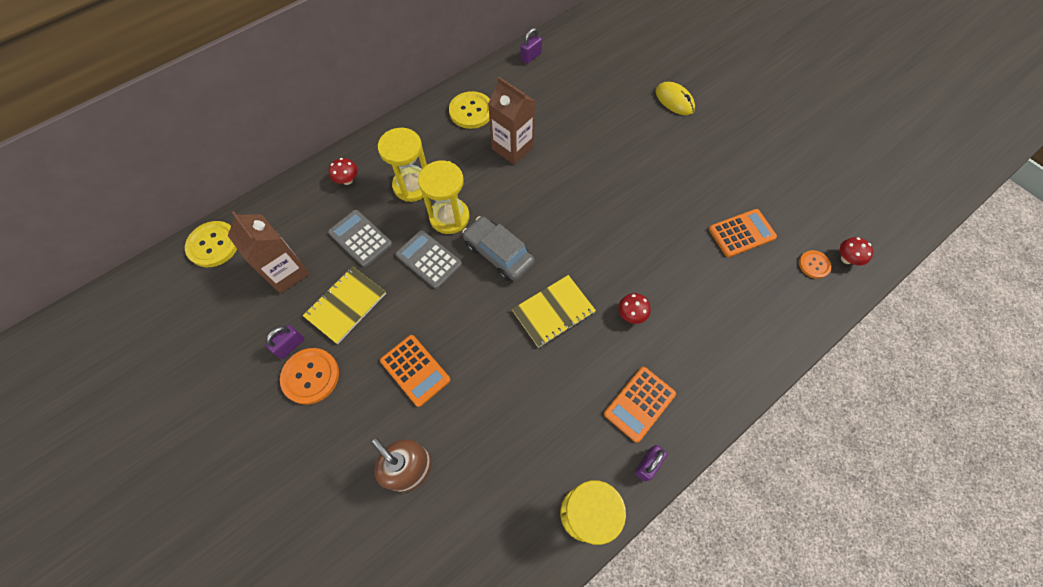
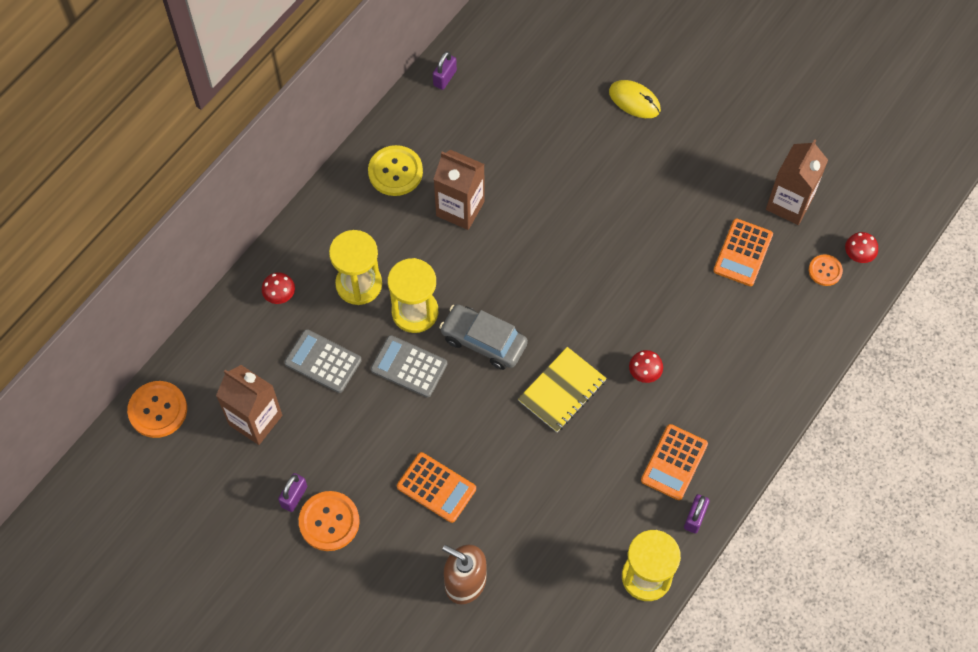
camera: 15 degrees left, 0 degrees up
(213, 245) = (158, 410): yellow button -> orange button
(346, 305) = (337, 439): yellow notebook -> none
(741, 233) = (743, 253): orange calculator -> orange calculator turned 150 degrees clockwise
(790, 203) = (789, 203): none -> brown carton

